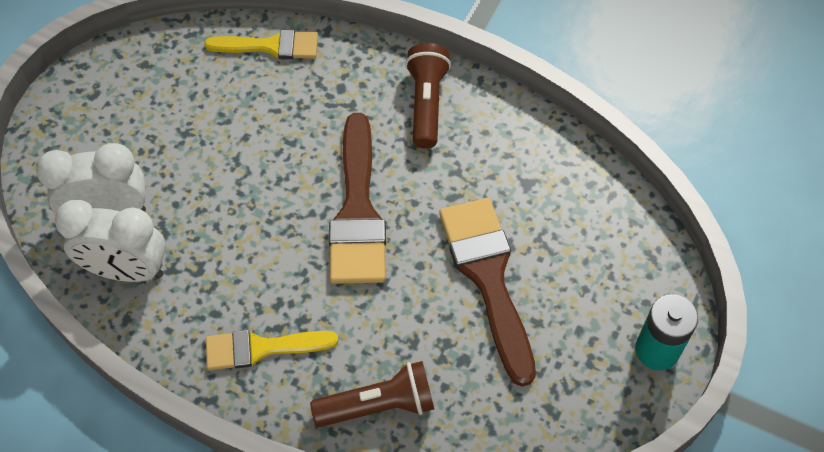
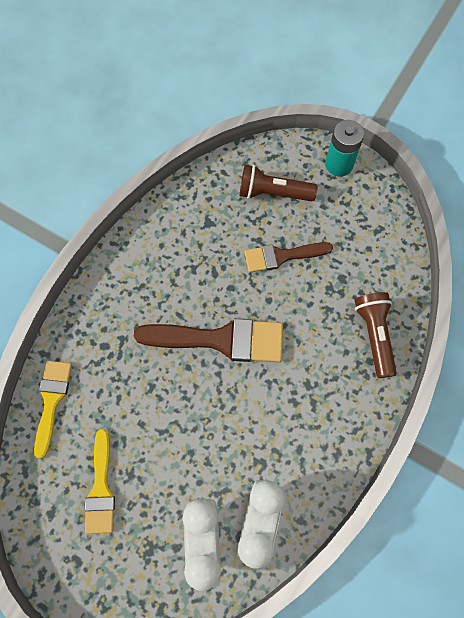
camera: 85 degrees left, 10 degrees up
(262, 348) = (329, 414): yellow brush -> yellow brush (101, 488)
(426, 104) = (130, 283): brown flashlight -> brown flashlight (273, 193)
(488, 278) = (282, 256): brown brush -> brown brush, size x0.63

